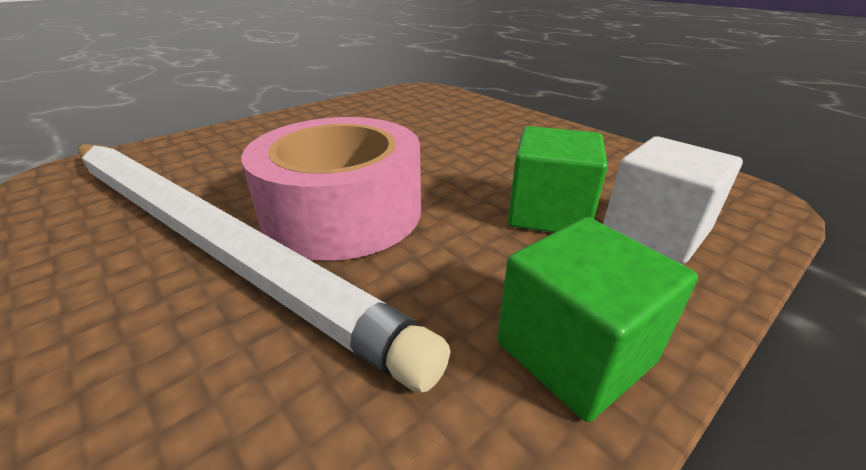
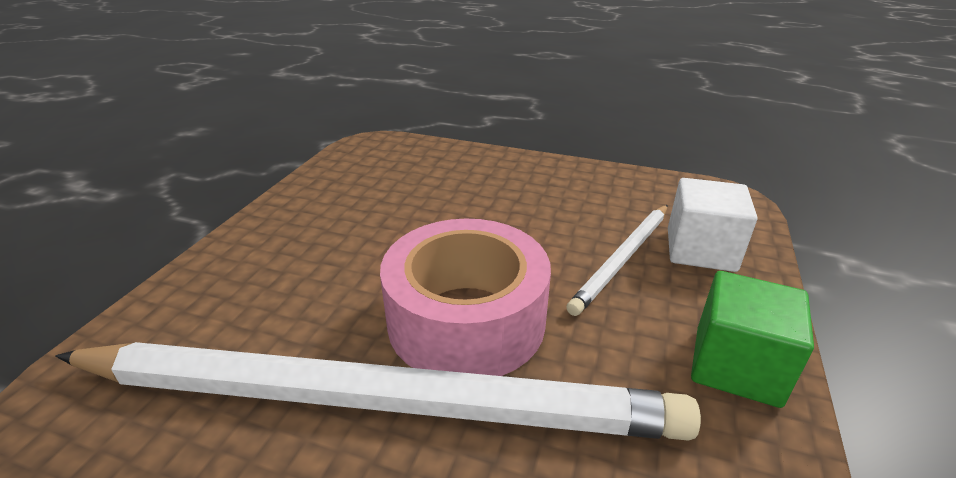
camera: 30 degrees left, 0 degrees up
(548, 213) = (623, 259): green cube -> white pencil

